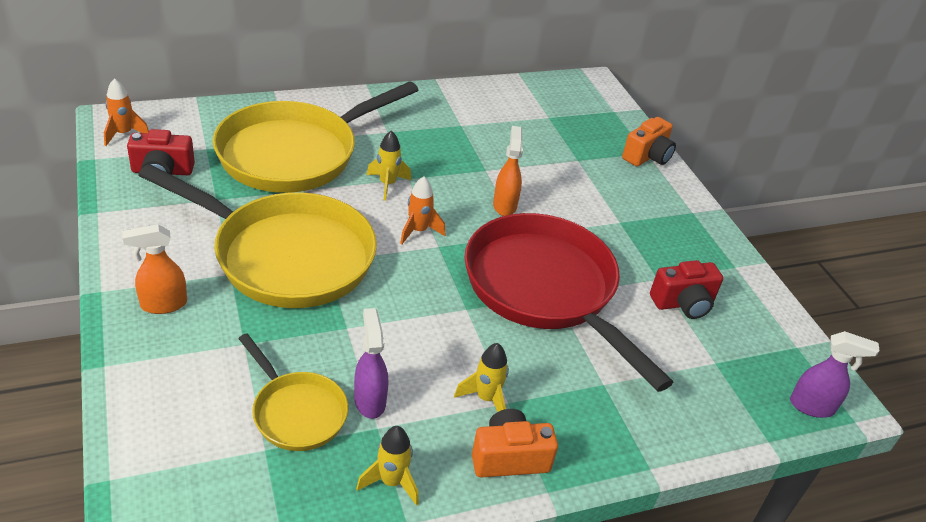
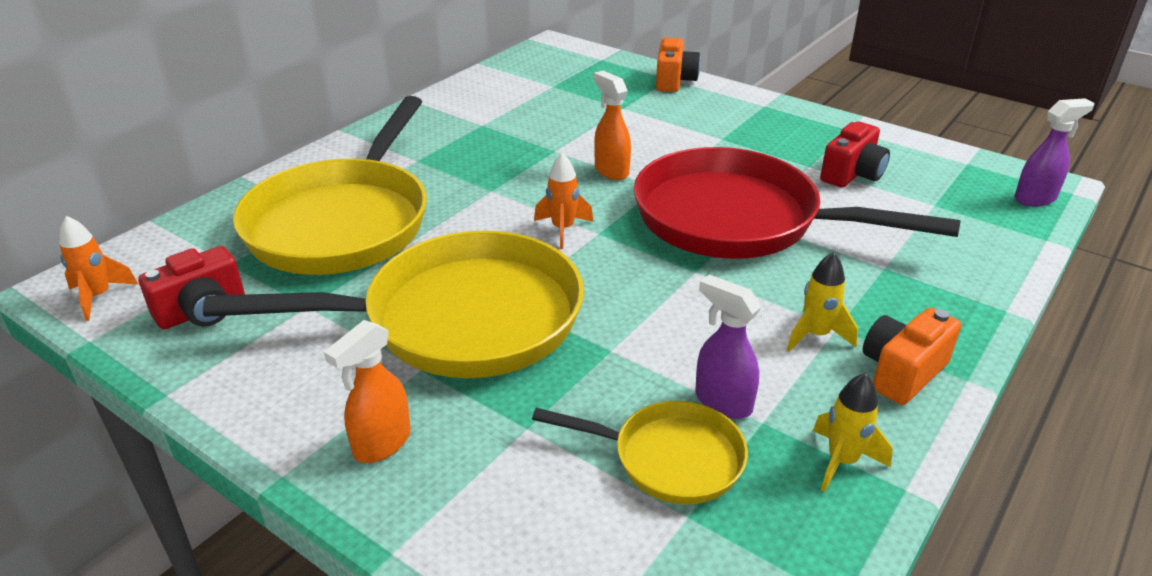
camera: 30 degrees left, 5 degrees down
(387, 184) = (478, 204): yellow rocket -> none

